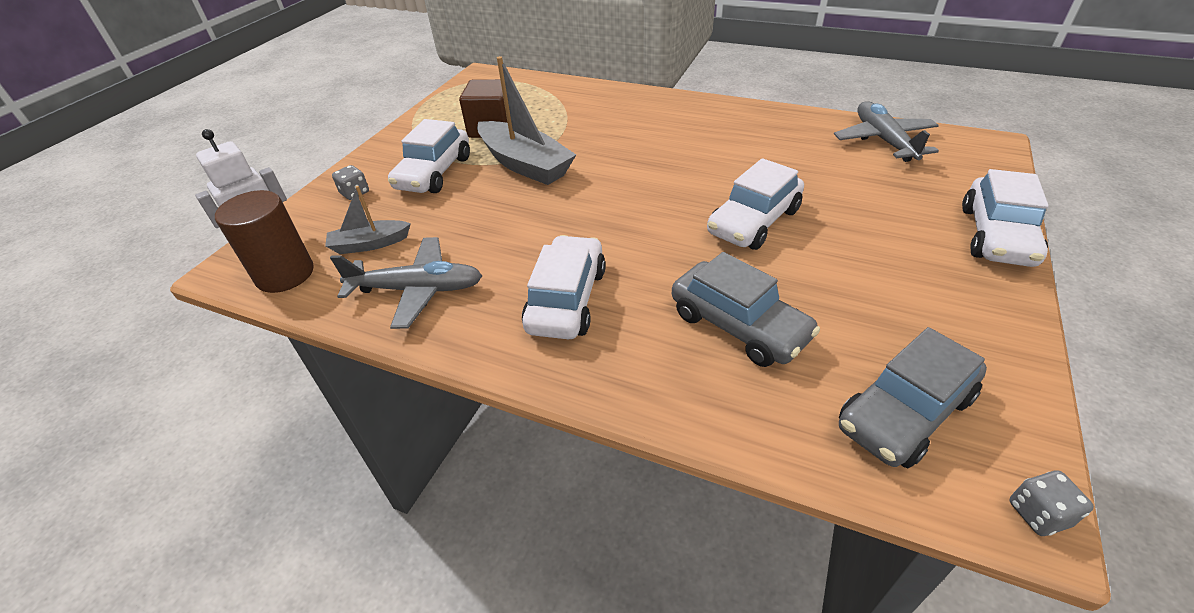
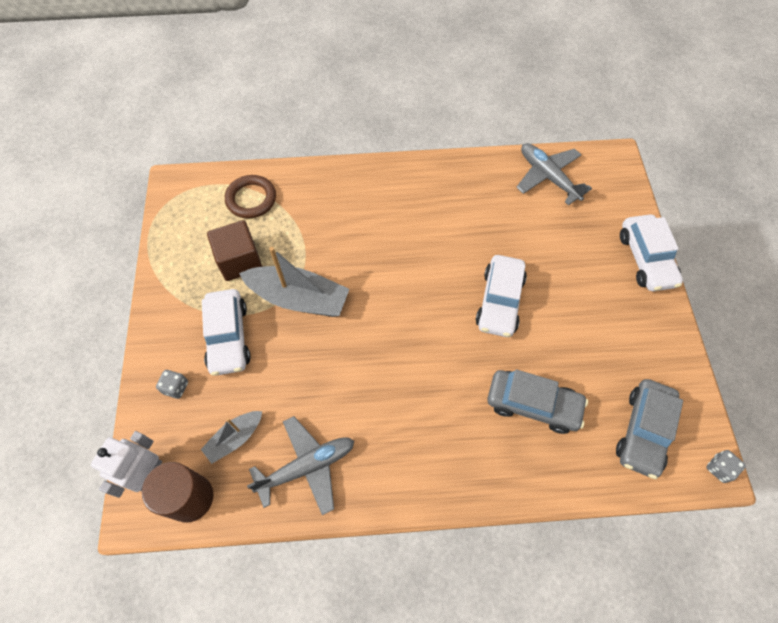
camera: 30 degrees left, 20 degrees up
(538, 94) = (251, 199): none -> brown ring
(566, 299) = (416, 429): white car -> none

